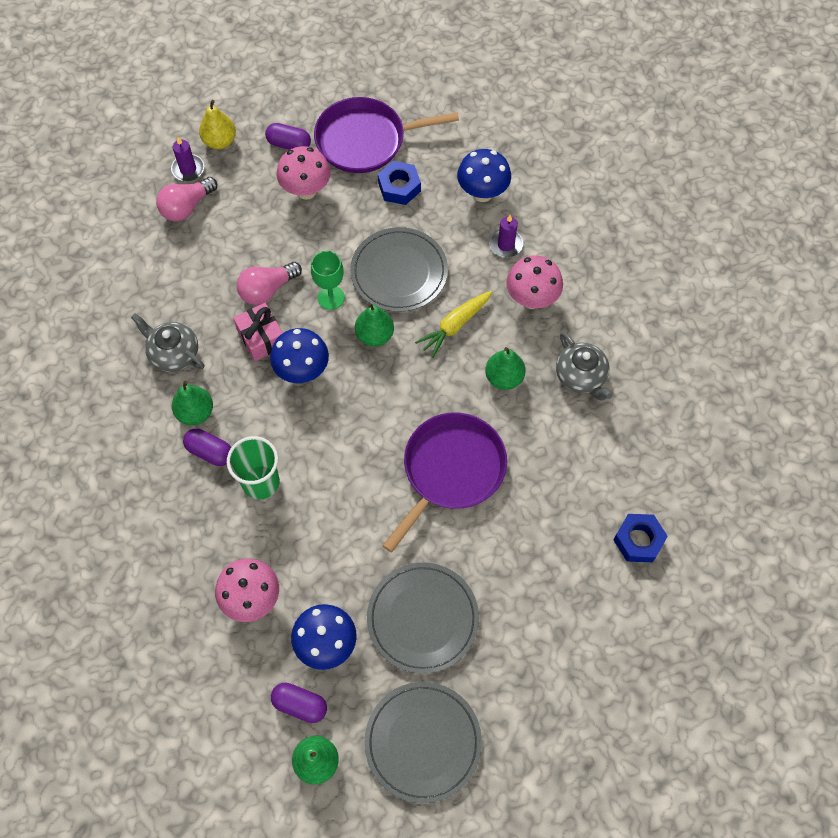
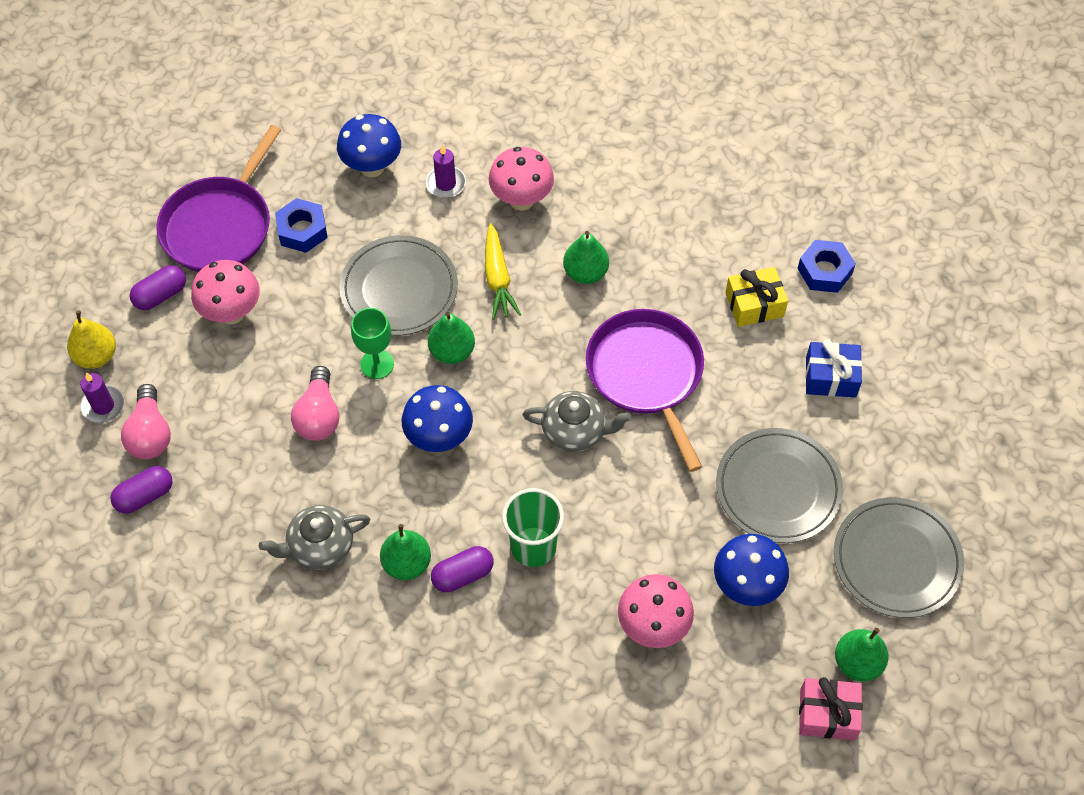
camera: 55 degrees left, 5 degrees down
(261, 337) = (370, 453): pink gift -> pink gift (827, 714)
(300, 705) = (791, 645): purple capsule -> purple capsule (145, 496)
(546, 600) = (830, 377): none -> blue gift
(568, 508) = (754, 304): none -> yellow gift
(581, 376) = (633, 212): grey teapot -> grey teapot (575, 431)

